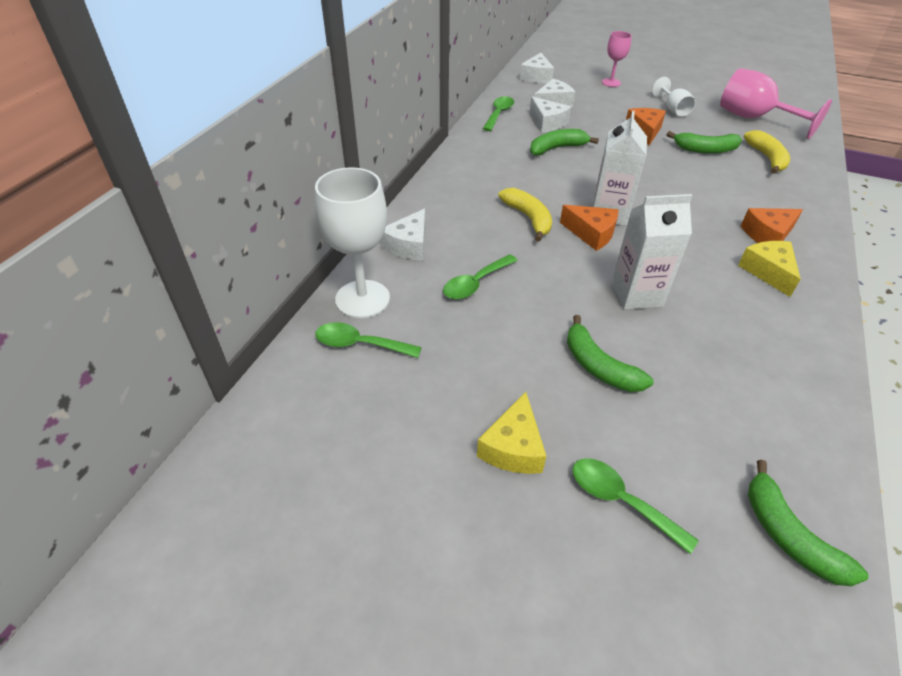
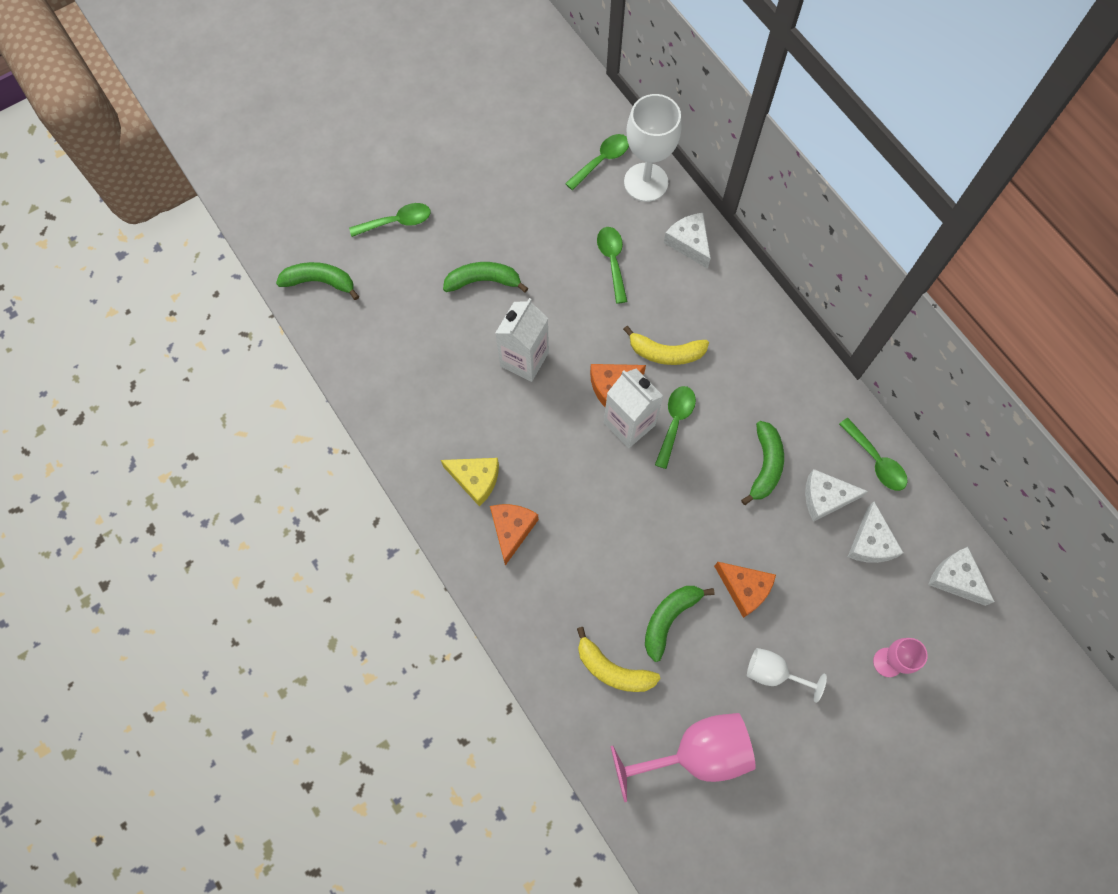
camera: 125 degrees right, 25 degrees up
(513, 447) = (465, 194): yellow cheese -> none
(578, 193) = (675, 422): none -> green spoon

